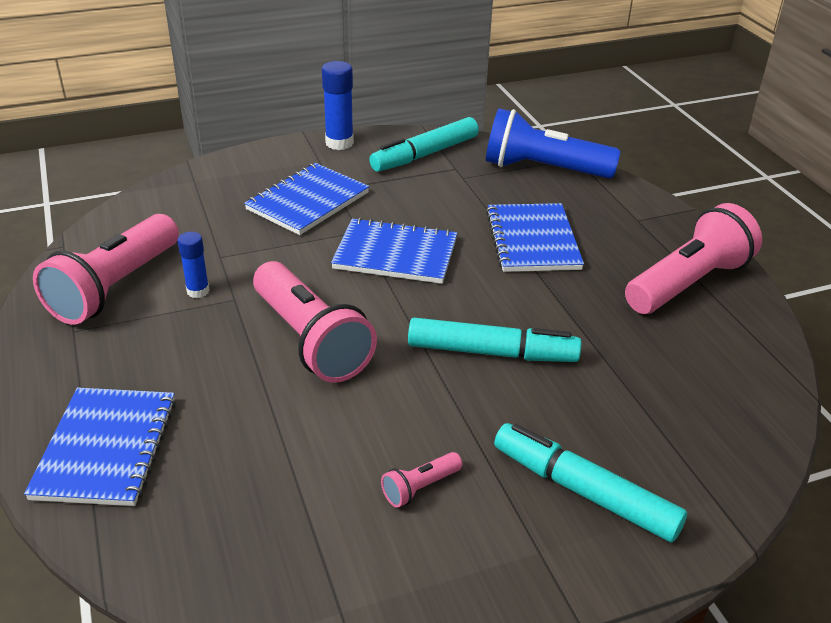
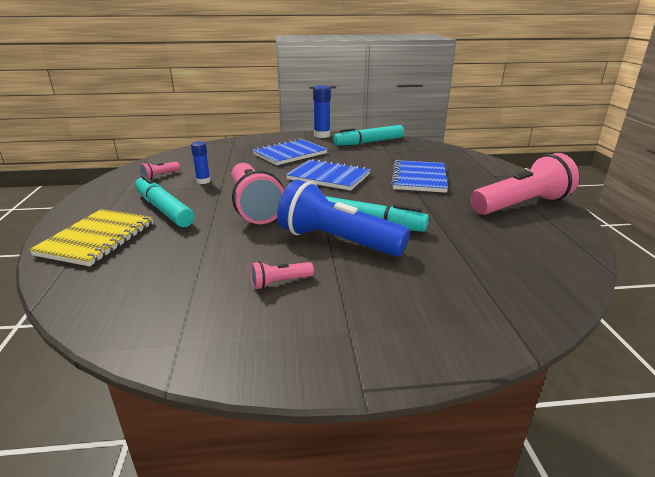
camera: 15 degrees right, 10 degrees down
(106, 448) = (97, 239): blue notebook -> yellow notebook
(115, 287) = (160, 176): pink flashlight -> pink flashlight, size x0.42
(543, 169) = (439, 152): blue flashlight -> blue flashlight (337, 241)
(584, 491) = (401, 301): turquoise marker -> turquoise marker (164, 209)

